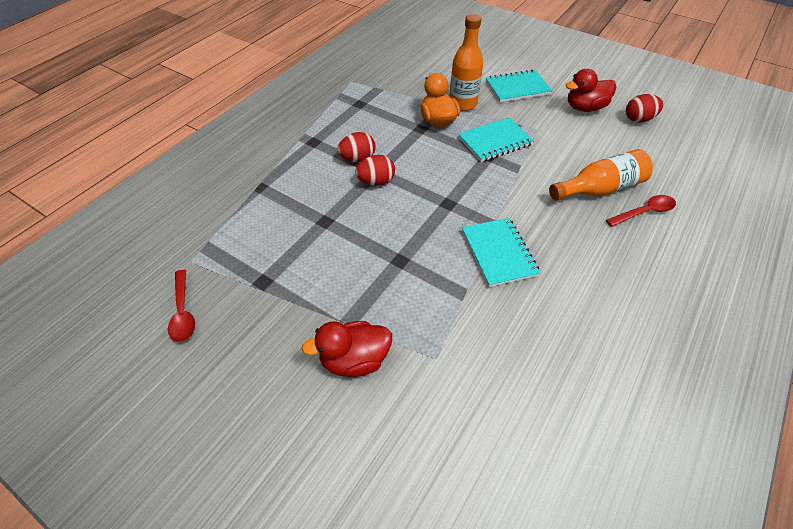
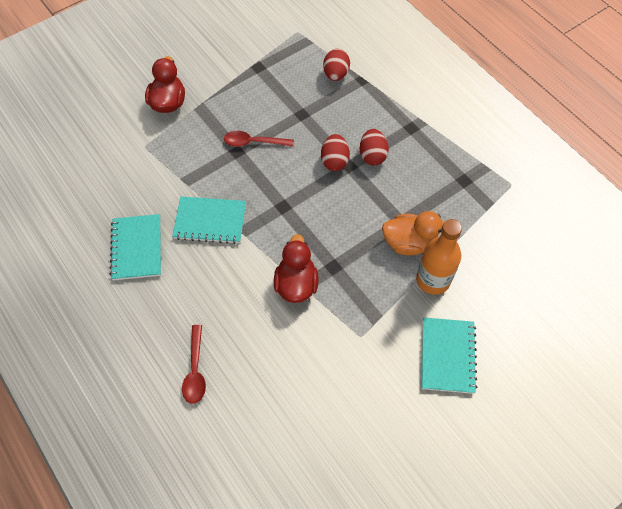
camera: 110 degrees right, 10 degrees up
(183, 312) = (253, 24): red spoon -> red spoon (254, 142)
(495, 141) = (354, 283): turquoise notebook -> turquoise notebook (137, 248)
(585, 108) = (381, 416): red duck -> red duck (296, 284)
(599, 188) = (244, 347): orange bottle -> none
(638, 119) = (336, 470): red egg -> red egg (336, 74)

